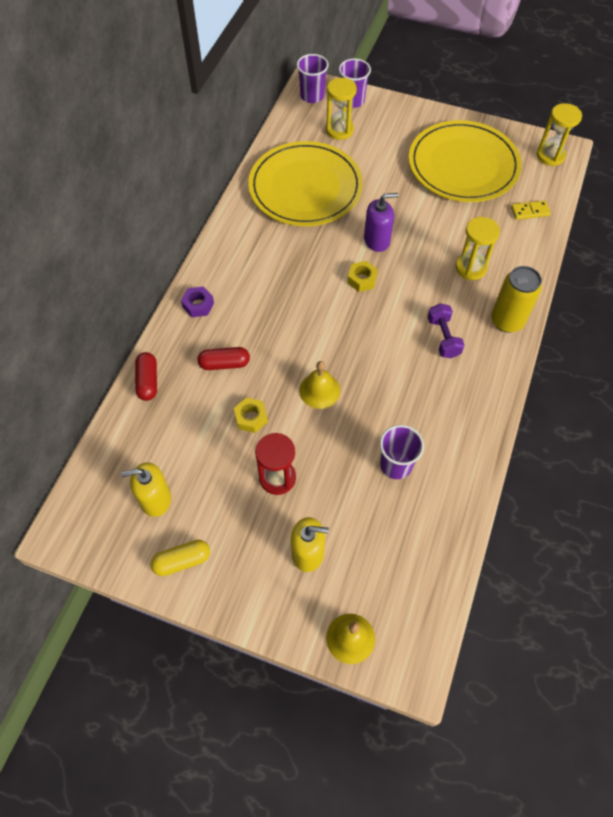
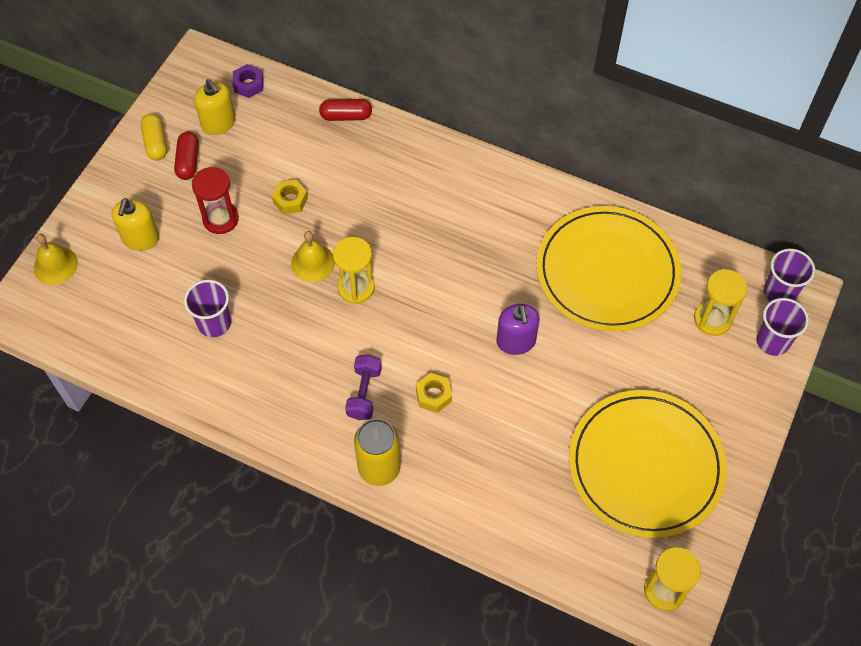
camera: 95 degrees right, 0 degrees up
(155, 499) = (218, 123): yellow soap dispenser -> yellow soap dispenser turned 150 degrees clockwise
(198, 305) = (435, 158): purple nut -> purple nut (248, 85)
(224, 364) = (357, 180): red capsule -> red capsule (188, 161)
(362, 279) = (456, 318): yellow nut -> yellow nut (434, 395)
(443, 337) = (364, 393): purple dumbbell -> purple dumbbell turned 75 degrees counterclockwise
(471, 268) = (464, 442): yellow hourglass -> yellow hourglass (356, 287)
(530, 211) = (556, 536): yellow domino -> none

